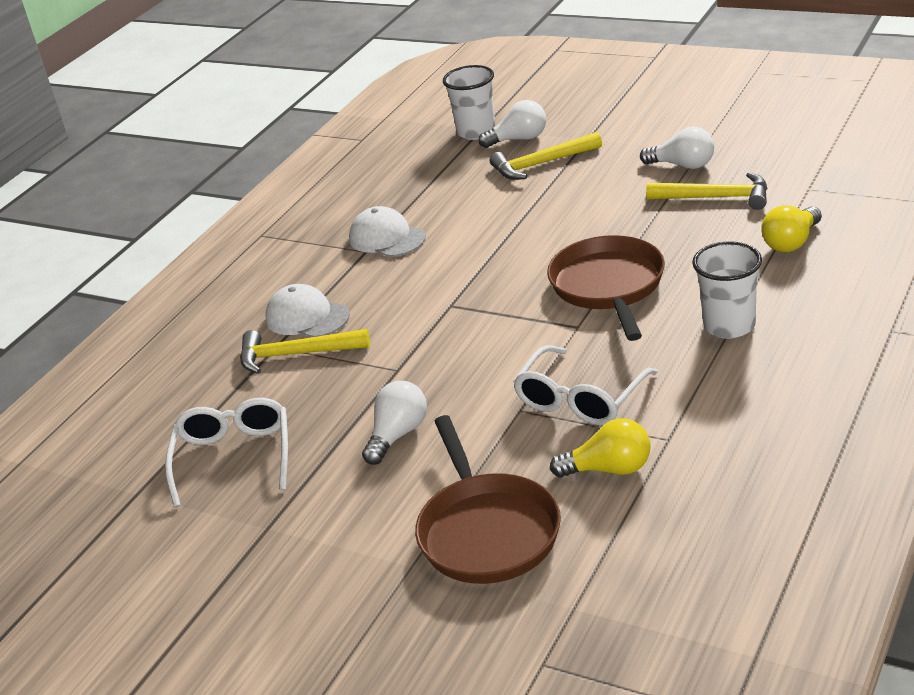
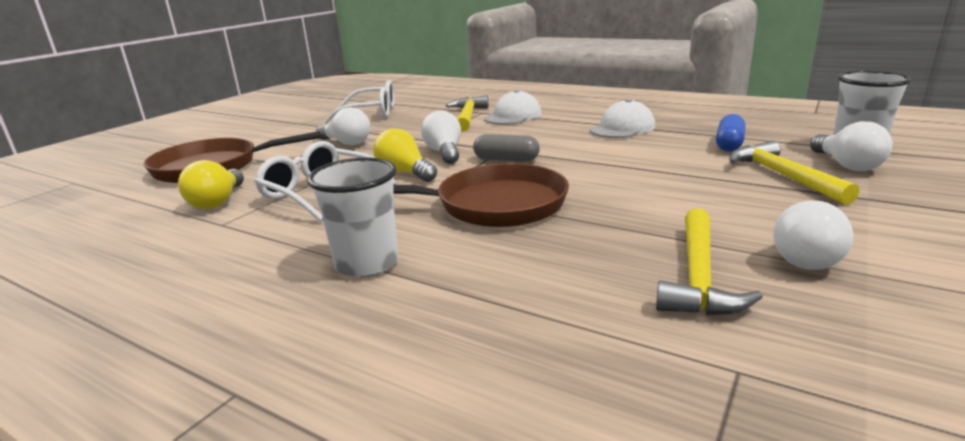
camera: 90 degrees right, 10 degrees down
(455, 343) = (444, 153): none -> white light bulb
(456, 183) = (729, 144): none -> blue capsule
(485, 297) = (506, 159): none -> grey capsule
(791, 242) = (543, 329): yellow light bulb -> yellow light bulb (405, 173)

